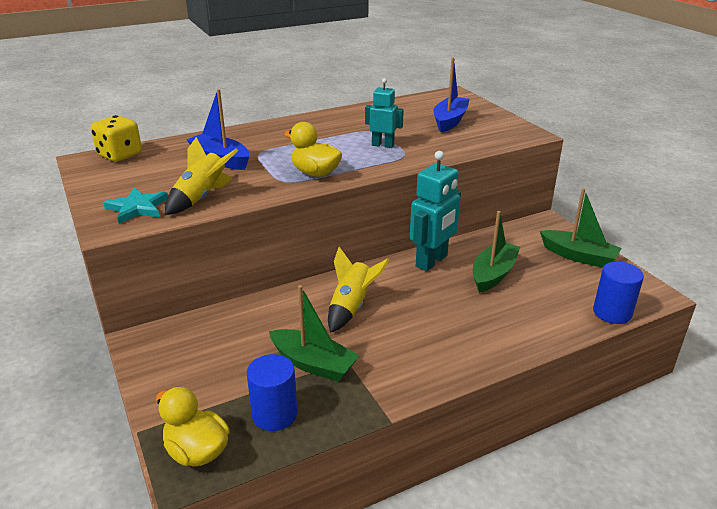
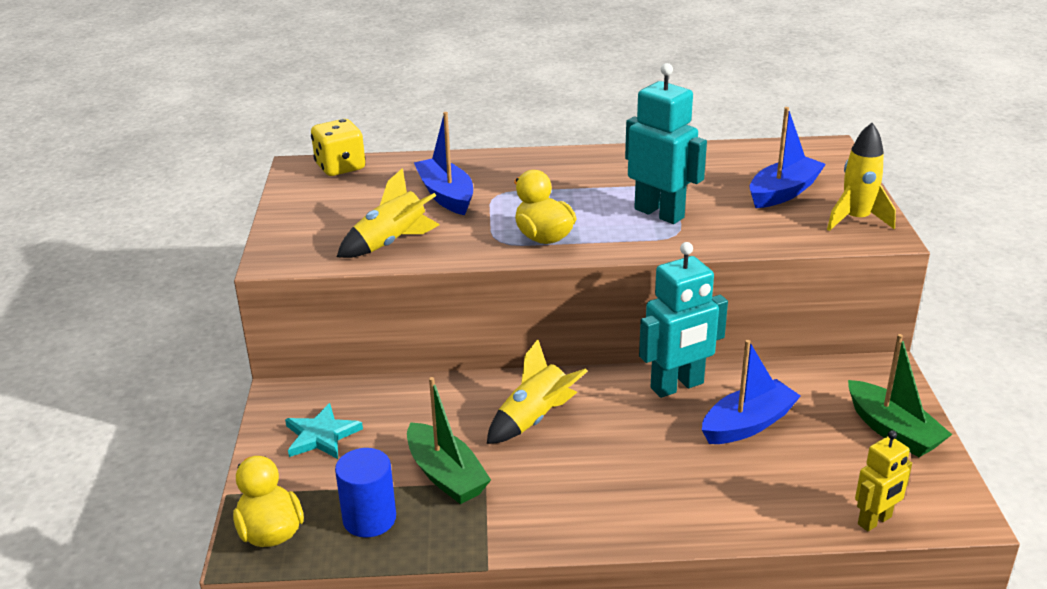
camera: 25 degrees right, 0 degrees up
(137, 208) = (316, 241): turquoise star -> turquoise star (321, 436)
(383, 145) = (659, 213): turquoise robot -> turquoise robot, size x1.68
(493, 274) = (748, 424): green boat -> blue boat
(506, 128) = (856, 220): none -> yellow rocket
(612, 312) = (875, 521): blue cylinder -> yellow robot

